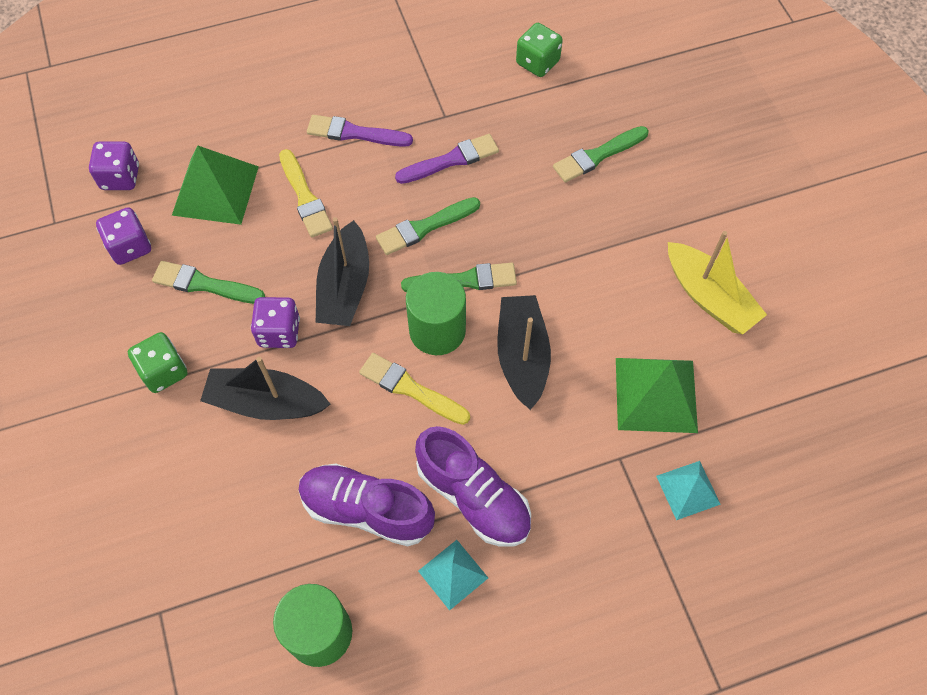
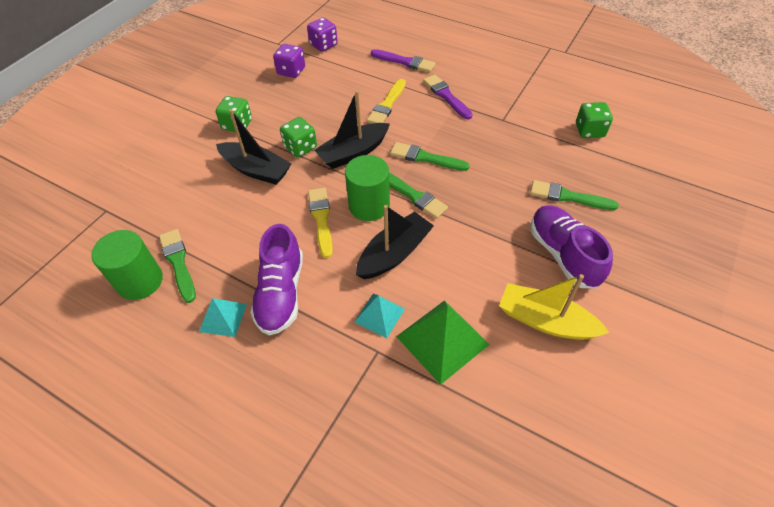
camera: 50 degrees right, 10 degrees down
(204, 284) = (298, 106): green brush -> green brush (178, 263)
(215, 190) = (353, 75): green pyramid -> none
(266, 402) = (256, 170): black boat -> black boat turned 150 degrees clockwise
(279, 332) = (300, 147): purple dice -> green dice
(367, 510) = (230, 251): purple shoe -> purple shoe (563, 254)
(451, 160) = (479, 140): purple brush -> purple brush (405, 62)
(688, 490) = (392, 408): turquoise pyramid -> turquoise pyramid (379, 315)
(708, 297) = (545, 321): yellow boat -> yellow boat turned 105 degrees clockwise

